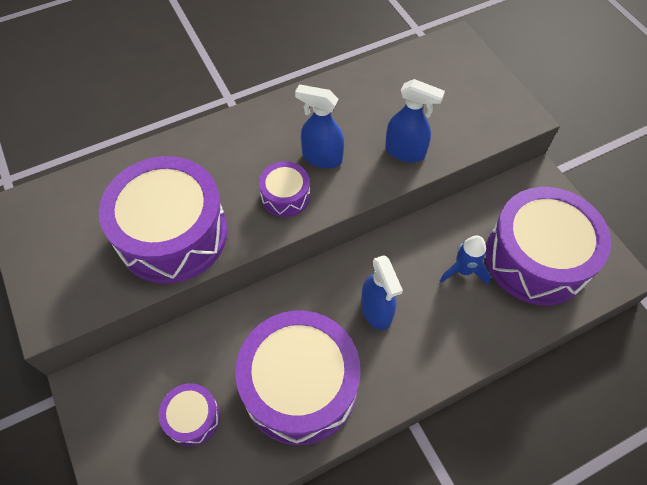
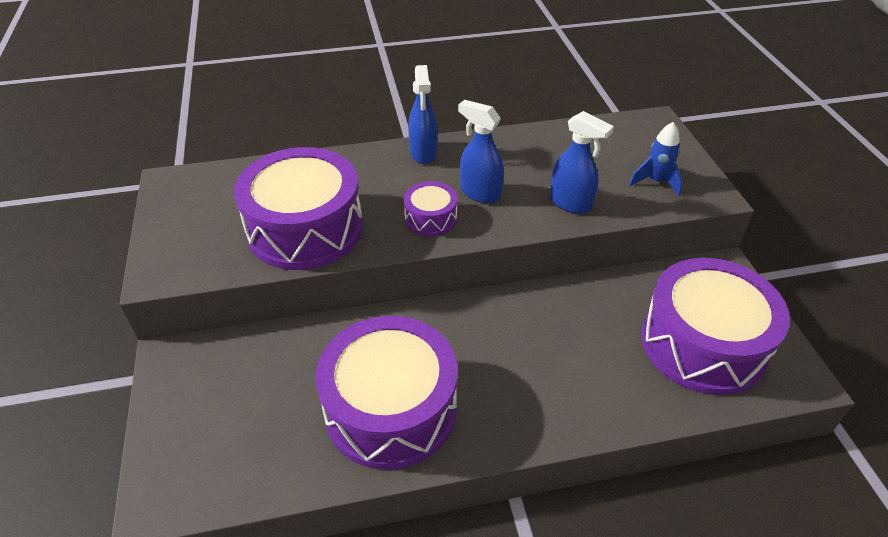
camera: 15 degrees right, 15 degrees down
(192, 417) = (265, 412): purple drum -> none
(376, 311) = (499, 356): blue spray bottle -> blue spray bottle (423, 153)
(463, 270) = (611, 338): blue rocket -> blue rocket (655, 182)

